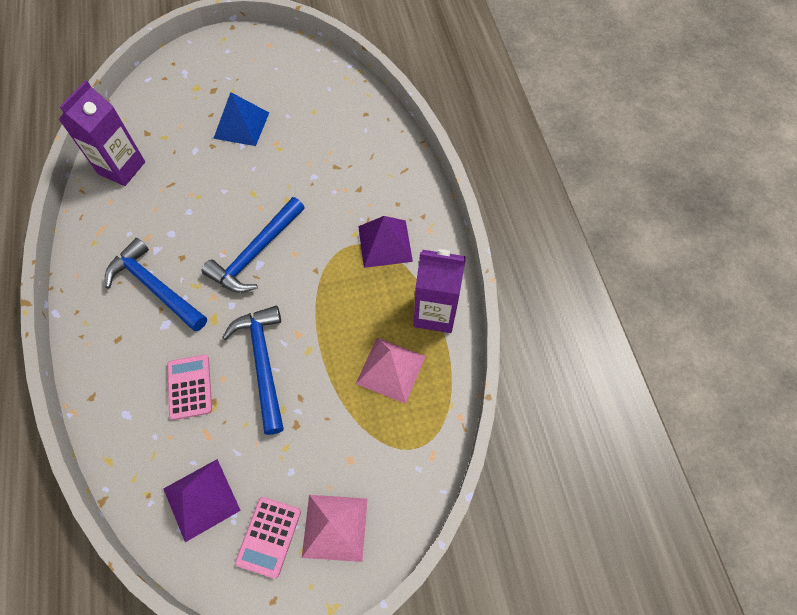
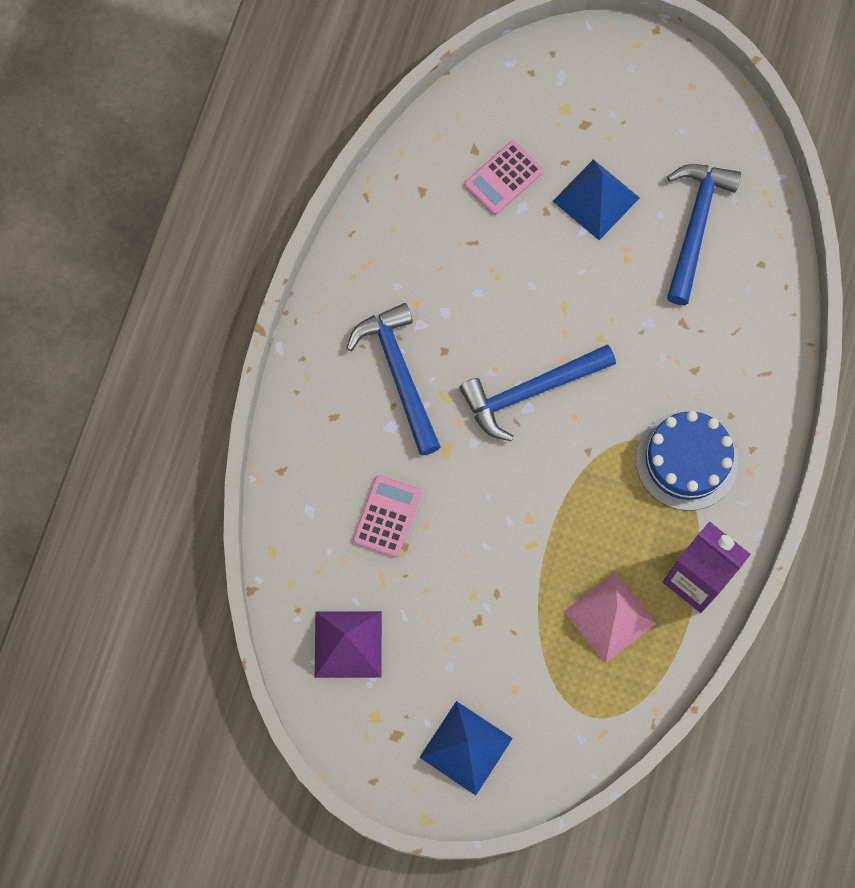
camera: 30 degrees right, 10 degrees up
(122, 168) = (425, 188): purple carton -> none
(263, 363) = (476, 532): blue hammer -> blue hammer (695, 226)
(269, 536) = (397, 719): pink calculator -> pink calculator (503, 178)
(335, 527) = (465, 748): pink pyramid -> blue pyramid
(385, 243) = (686, 460): purple pyramid -> blue cake

